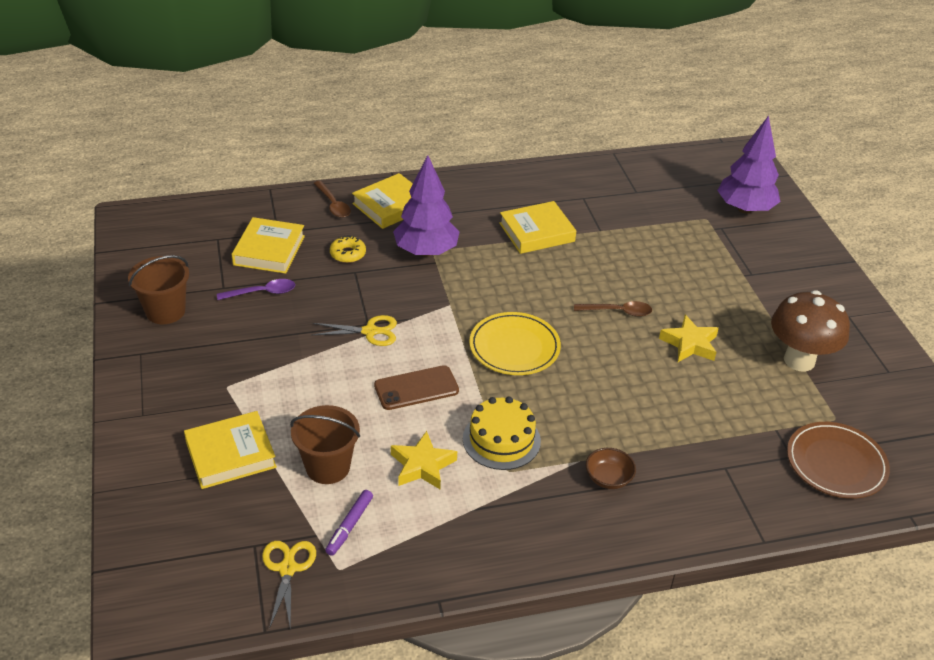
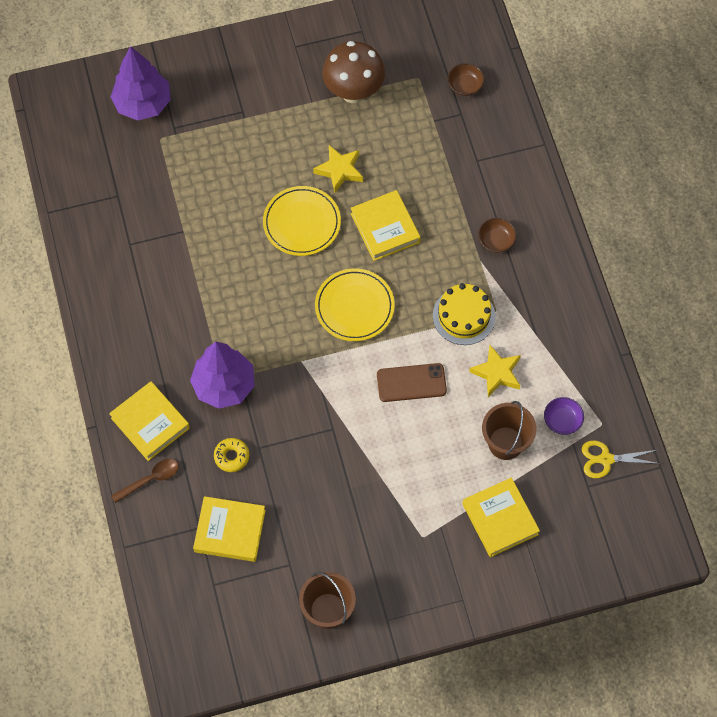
camera: 90 degrees left, 25 degrees up
(262, 292) = (295, 527): purple spoon -> none
(349, 526) = (562, 421): purple marker -> purple bowl
(370, 331) = (343, 426): yellow scissors -> none
(416, 388) = (411, 383): brown phone -> brown phone turned 75 degrees counterclockwise
(536, 232) = (189, 287): yellow book -> yellow book (385, 228)
(618, 312) = (302, 223): brown spoon -> yellow plate
(836, 463) = (465, 86): brown plate -> brown bowl

